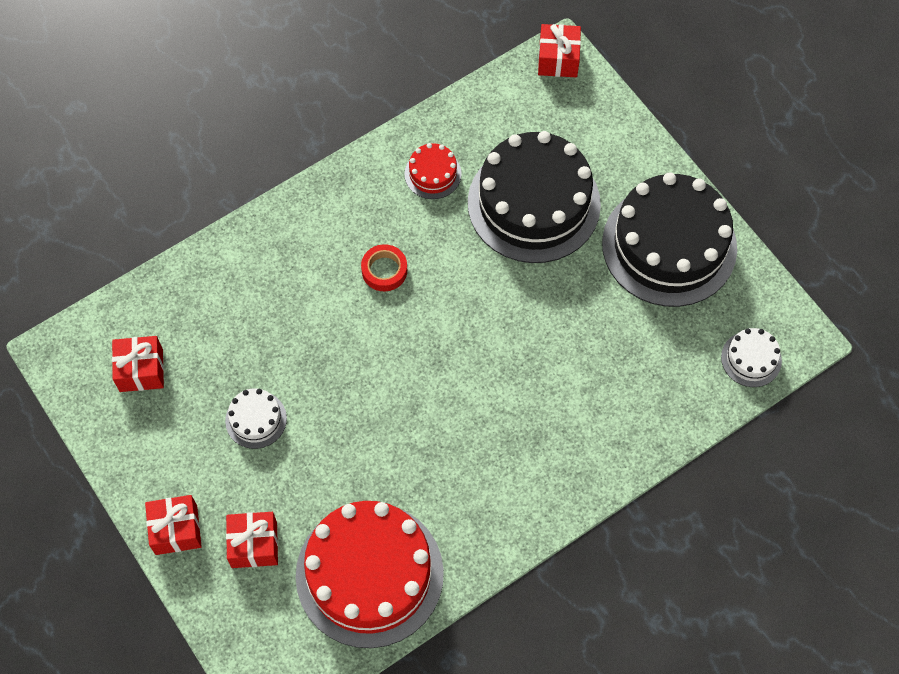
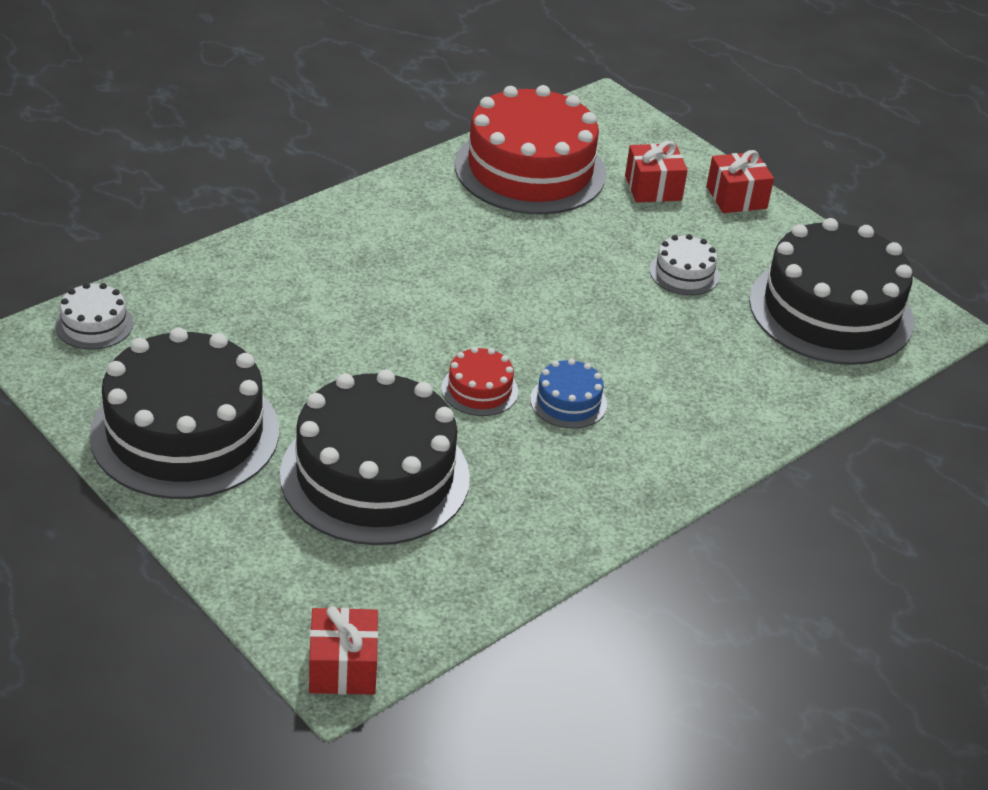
camera: 170 degrees right, 25 degrees down
(141, 370) = (831, 311): red gift -> black cake
(384, 270) = (568, 402): red tape -> blue cake
(433, 174) = (523, 507): red cake -> red cake (479, 390)

